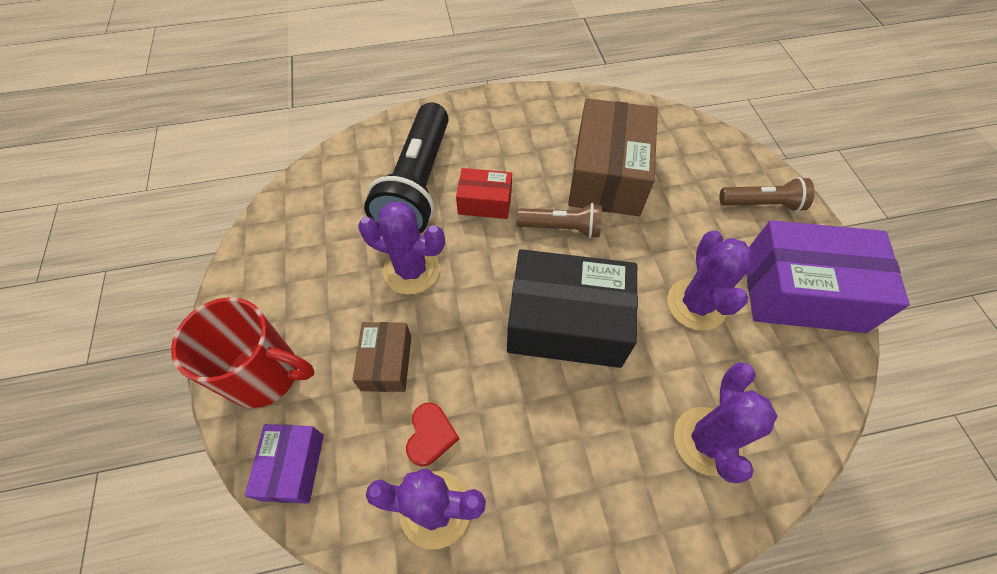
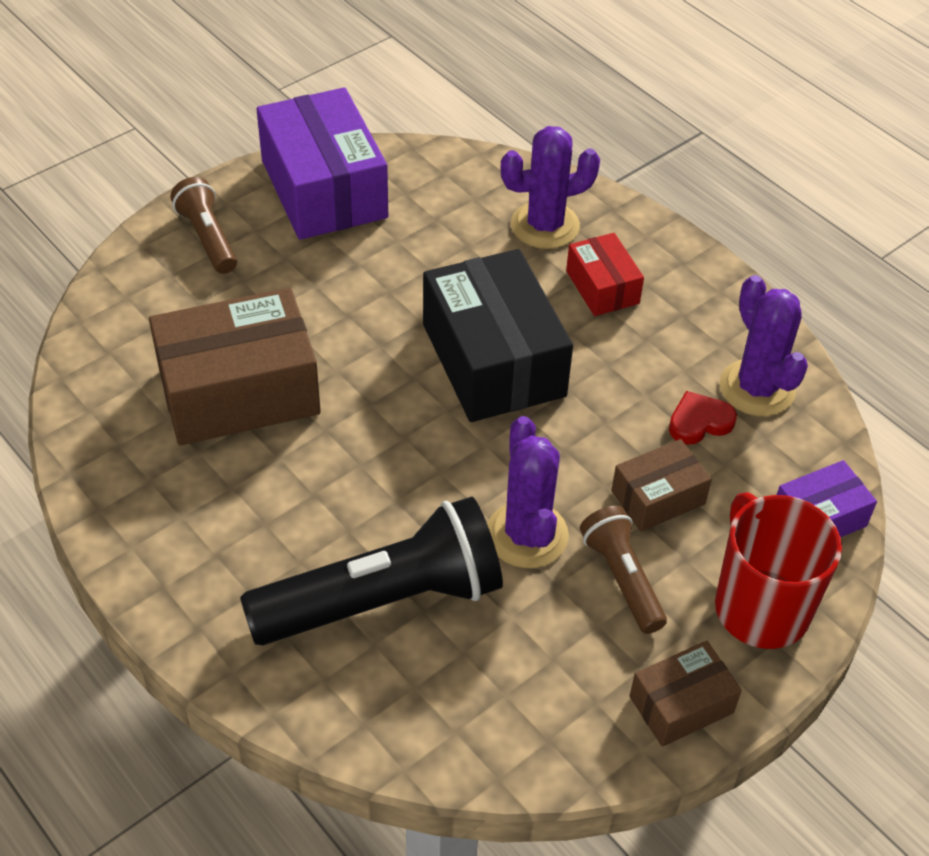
camera: 120 degrees left, 10 degrees down
(248, 289) = (681, 704): none -> brown box
(485, 202) = (367, 506): red box -> red box (602, 287)
(561, 228) = (361, 409): brown flashlight -> brown flashlight (622, 578)
(696, 304) = (395, 263): purple cactus -> none

